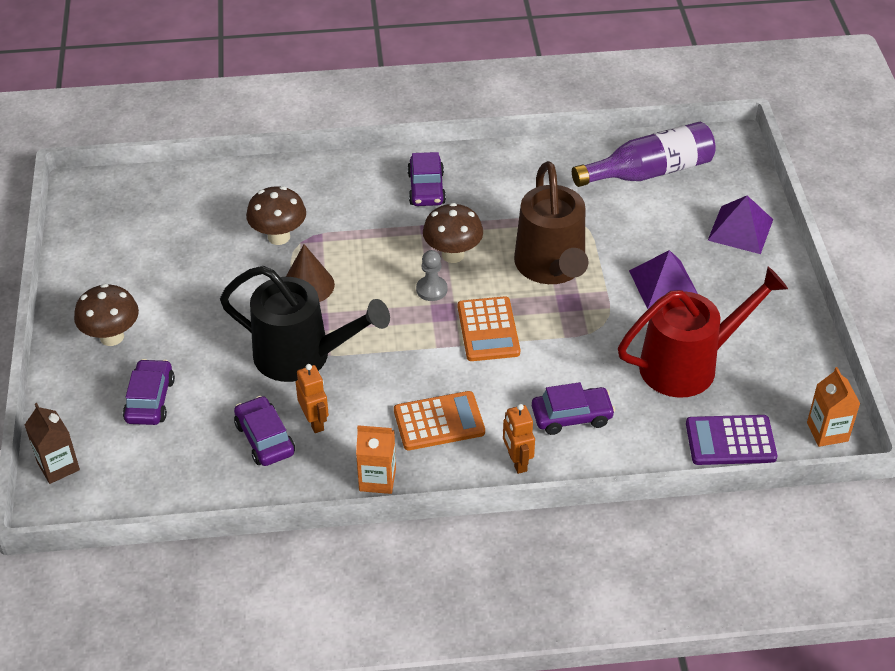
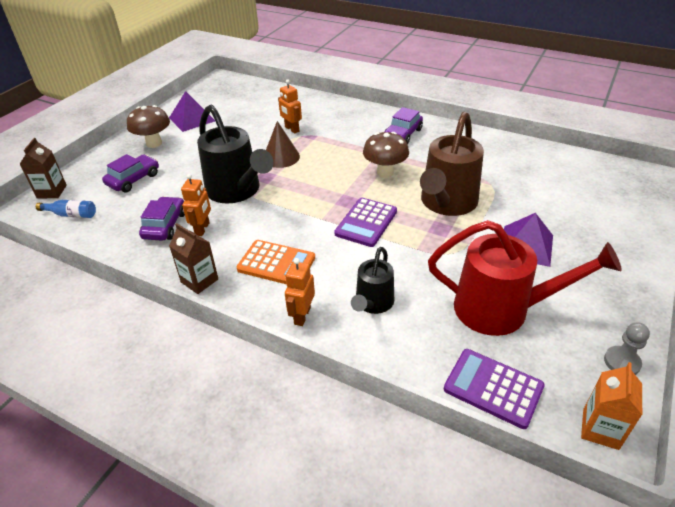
camera: 35 degrees right, 5 degrees down
(128, 481) = (71, 215): none -> blue bottle
(279, 237) = (291, 129): brown mushroom -> orange robot
(377, 479) = (199, 281): orange carton -> brown carton
(431, 289) = (352, 186): grey pawn -> grey pawn (622, 362)
(488, 330) = (366, 222): orange calculator -> purple calculator
(572, 416) = (373, 304): purple car -> black watering can
(649, 172) = (571, 174): purple bottle -> none
(740, 229) = (622, 233): purple pyramid -> purple pyramid (192, 119)

